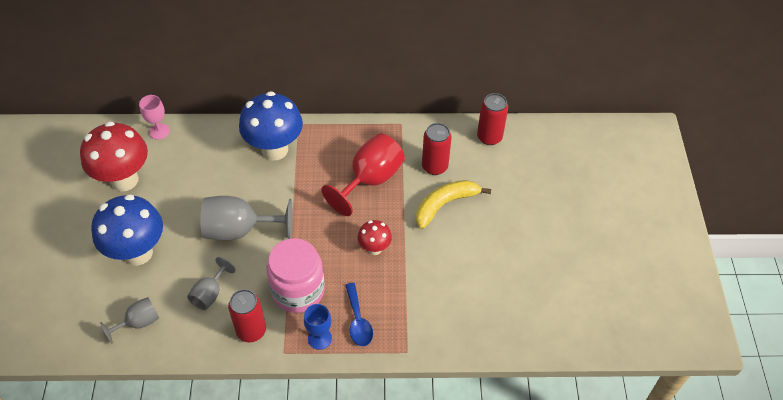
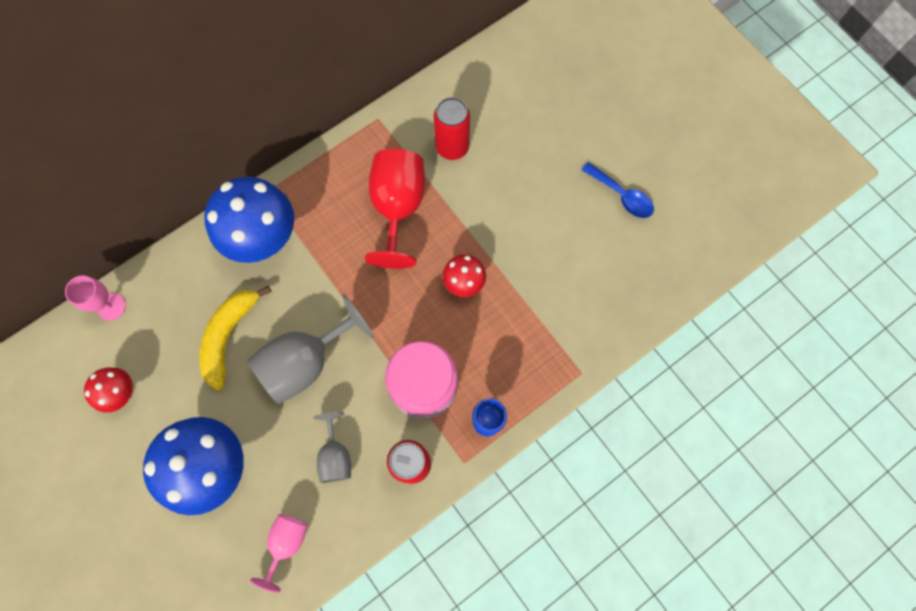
camera: 35 degrees left, 20 degrees up
(124, 180) = (123, 393): red mushroom -> red mushroom, size x0.51
(139, 322) = (286, 543): grey goblet -> pink goblet
(358, 321) = (510, 375): blue spoon -> blue spoon (622, 196)
(445, 205) = (496, 185): yellow banana -> yellow banana (229, 336)
(489, 137) = (481, 75): red can -> none

